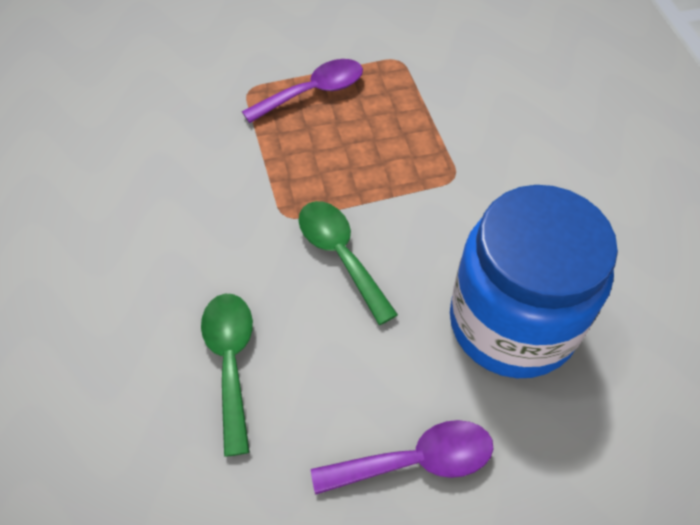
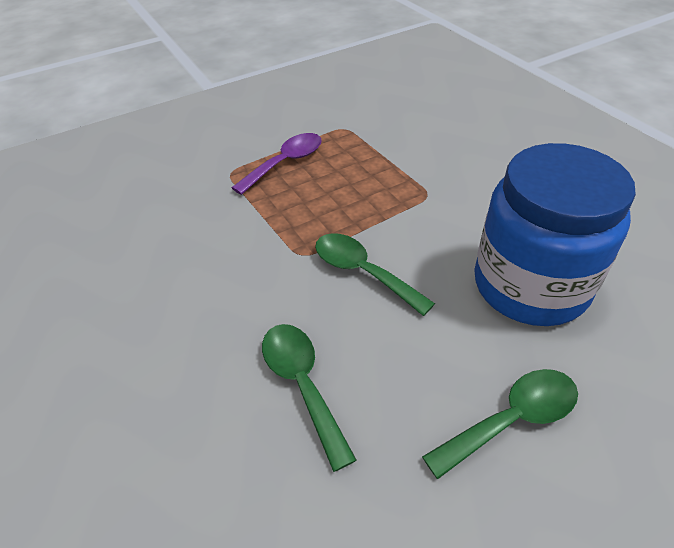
camera: 15 degrees left, 10 degrees down
(416, 461) = (512, 419): purple spoon -> green spoon

